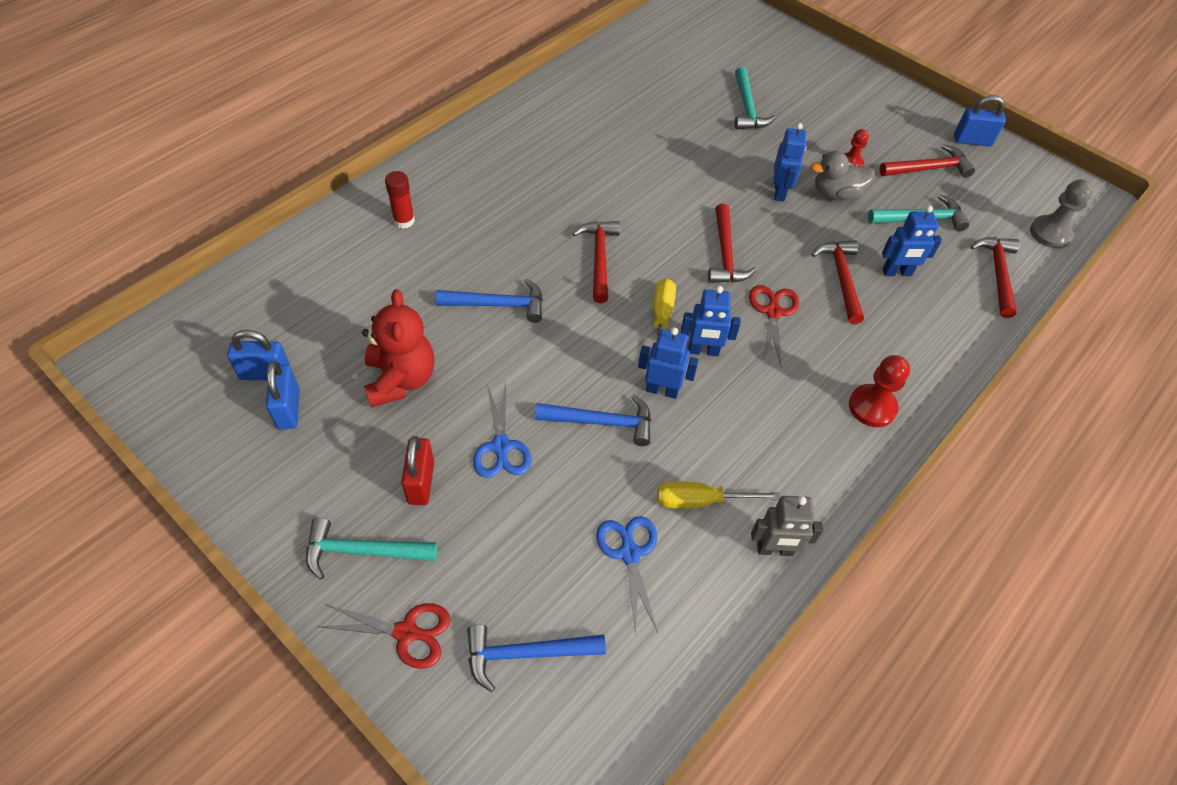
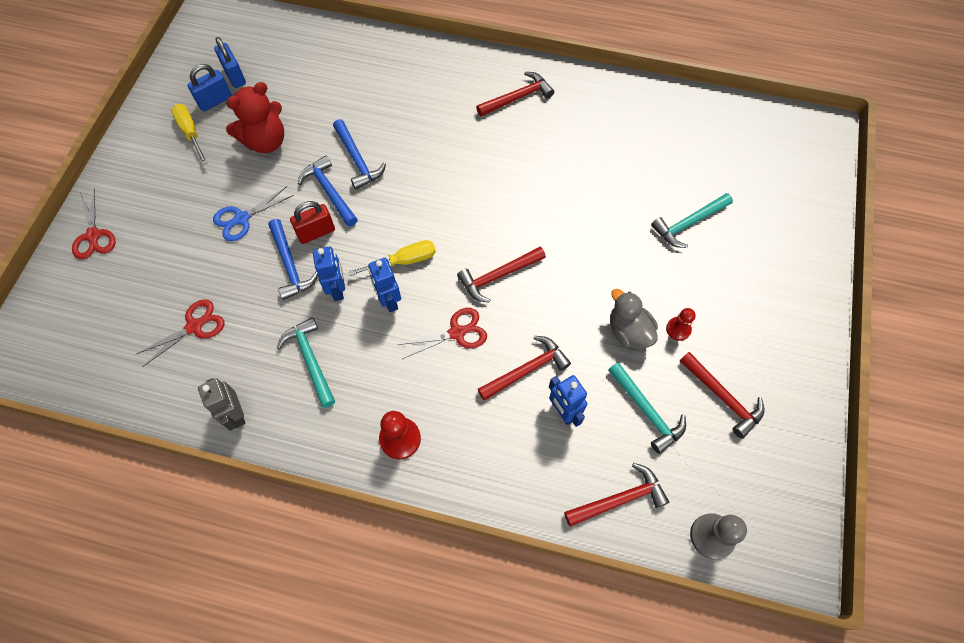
camera: 65 degrees right, 10 degrees up
(363, 551) = (136, 188): turquoise hammer -> turquoise hammer (310, 360)
(404, 221) = (399, 73): red glue stick -> none
(421, 482) = (195, 191): red padlock -> red padlock (316, 233)
(526, 653) = (103, 301): blue hammer -> blue hammer (329, 191)
(599, 258) = (439, 197): red hammer -> red hammer (518, 98)
(629, 553) = (194, 326): blue scissors -> red scissors
(701, 501) = (255, 352): yellow screwdriver -> yellow screwdriver (191, 133)
(779, 192) = (598, 287): blue robot -> none
(972, 141) = (797, 425): blue padlock -> none

